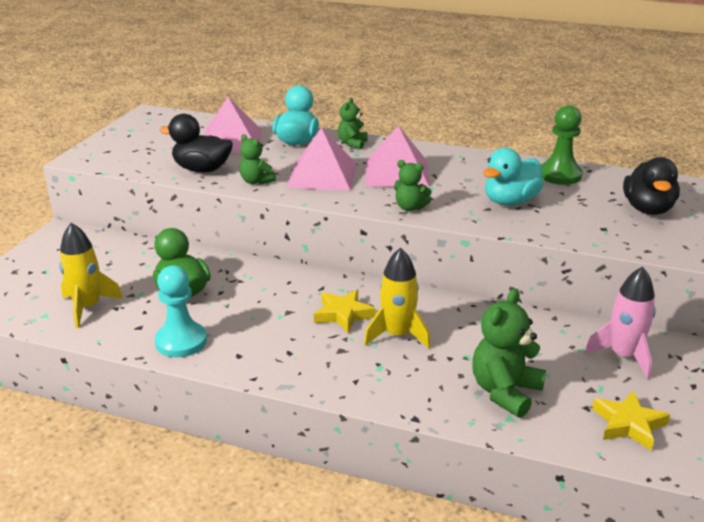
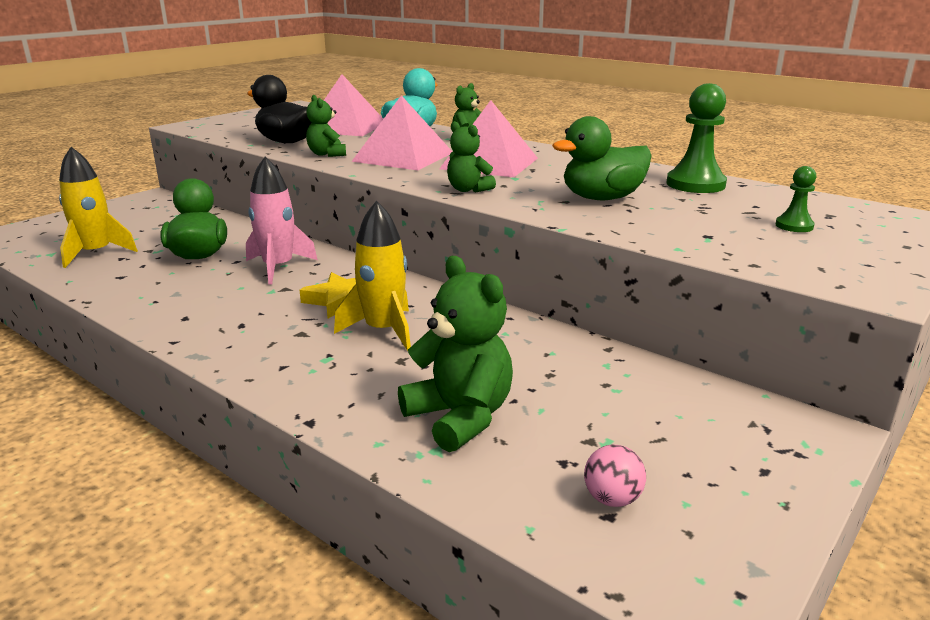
camera: 20 degrees right, 5 degrees down
(181, 341) = (143, 295): turquoise pawn -> none
(505, 392) = (460, 417): green teddy bear -> green teddy bear turned 90 degrees clockwise
(510, 201) = (602, 198): turquoise duck -> green duck
(623, 356) = (675, 410): pink rocket -> pink rocket (278, 268)
(628, 424) = (612, 499): yellow star -> pink ball
(647, 209) = (794, 226): black duck -> green pawn

